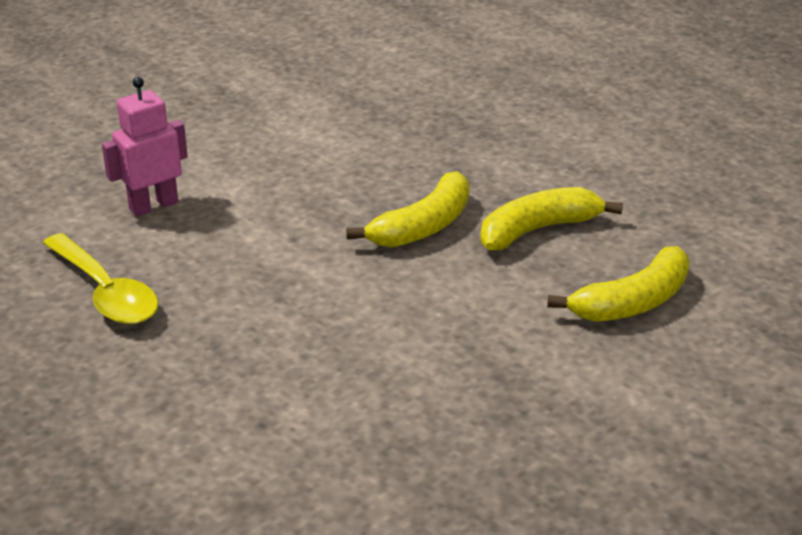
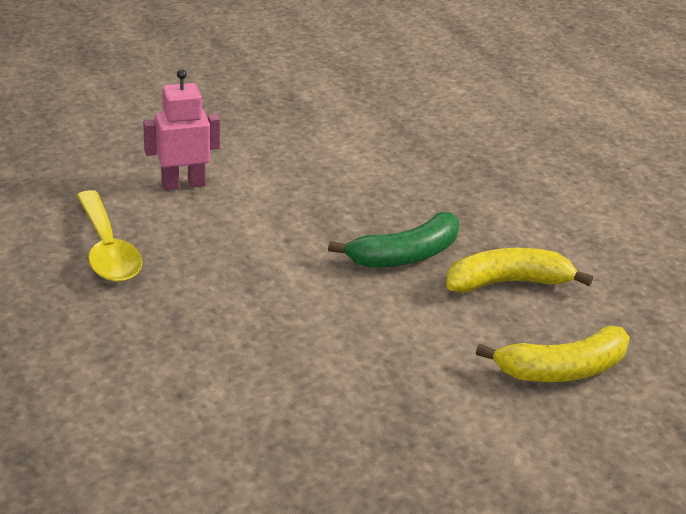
camera: 15 degrees right, 0 degrees up
(423, 226) = (405, 255): yellow banana -> green banana

